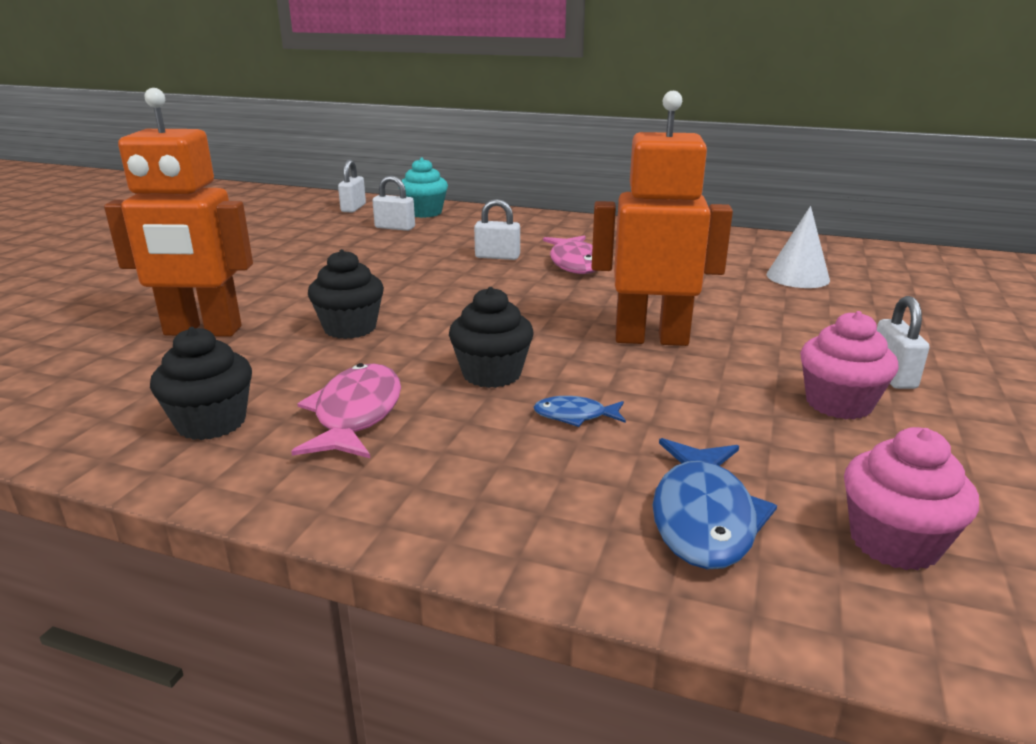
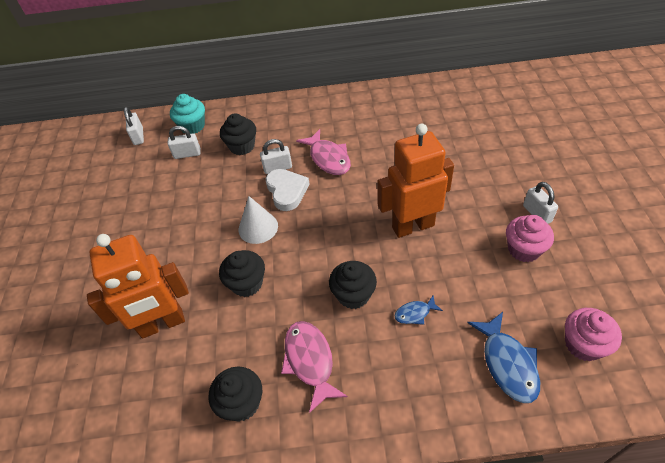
camera: 20 degrees left, 25 degrees up
(468, 235) = (242, 146): none -> black cupcake
(490, 274) = (287, 191): none -> white heart
(797, 277) = (454, 129): white cone -> white cone (258, 227)

